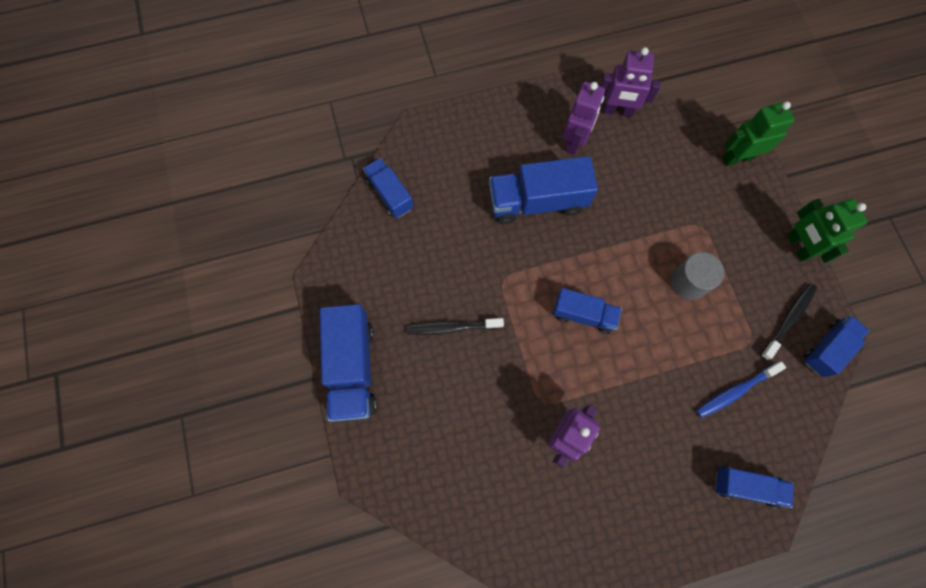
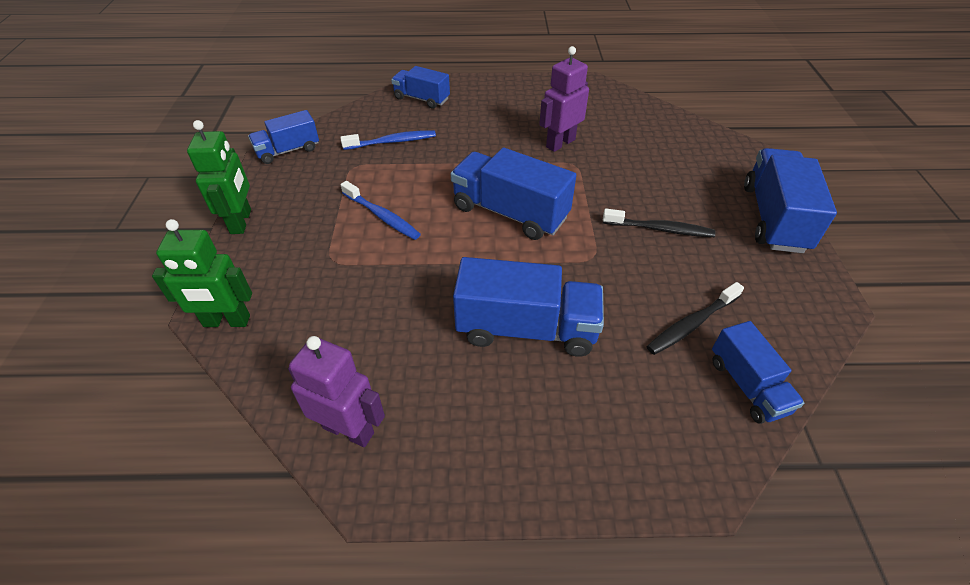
camera: 165 degrees left, 25 degrees down
(574, 141) = (440, 398): purple robot -> none
(583, 315) = (510, 213): blue truck -> blue truck, size x1.64
(689, 282) = (382, 216): grey cylinder -> blue toothbrush
(788, 320) = (305, 173): black toothbrush -> black toothbrush (691, 324)

